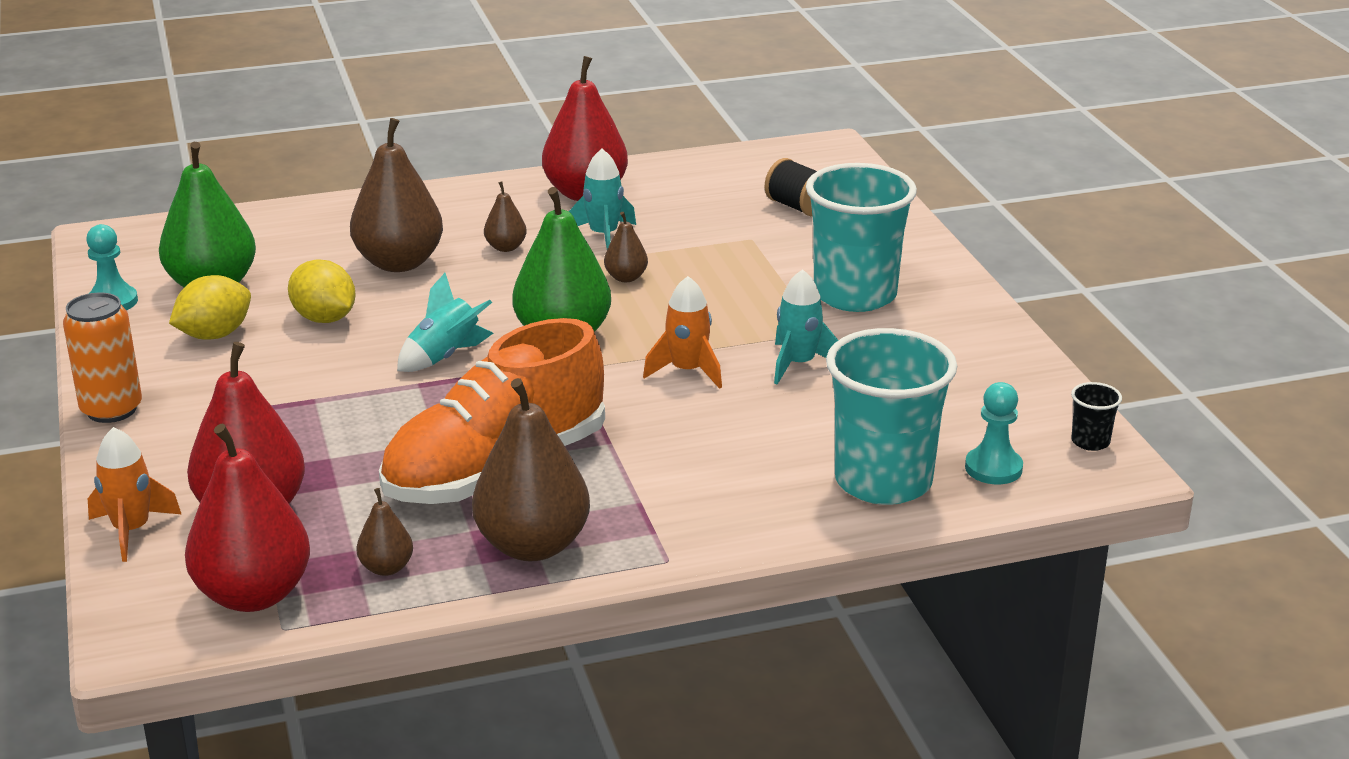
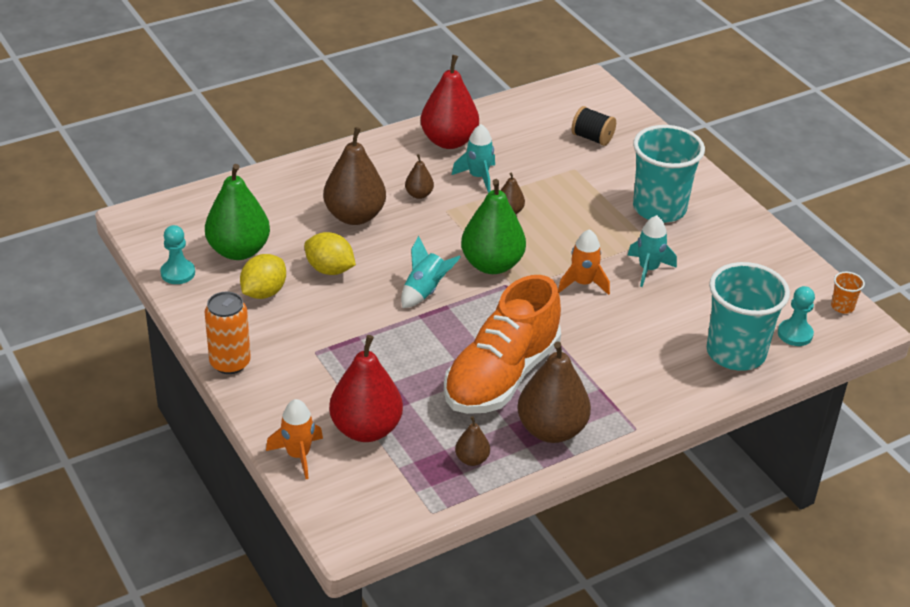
camera: 15 degrees left, 10 degrees up
(253, 595) = (401, 491): red pear -> none
(1090, 442) = (842, 307): black cup -> orange cup

